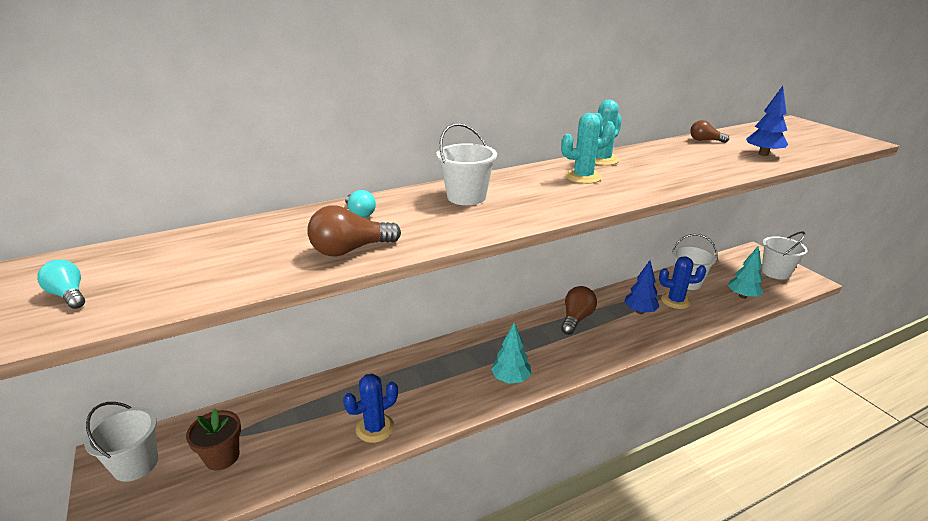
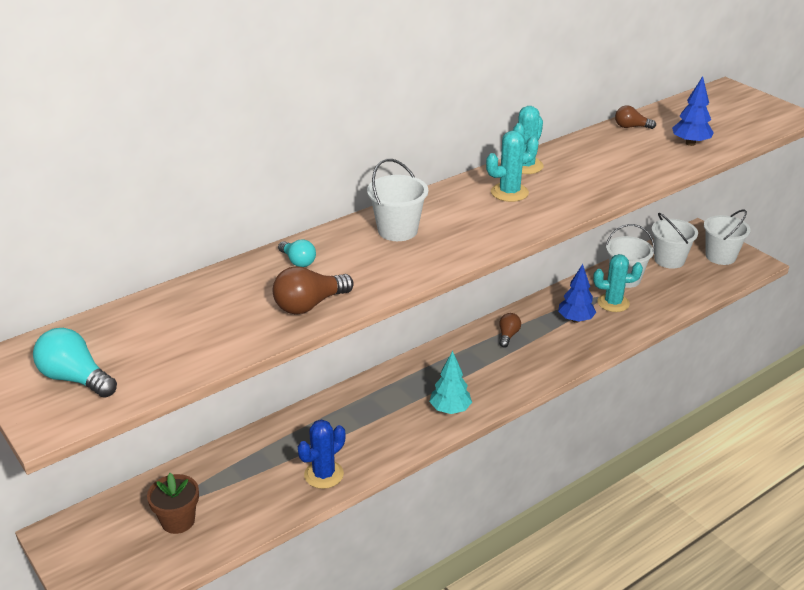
camera: 10 degrees left, 5 degrees up
(68, 295) = (75, 378): turquoise light bulb -> turquoise light bulb, size x1.61
(135, 464) = (91, 539): white bucket -> white bucket (669, 260)
(576, 319) = (508, 335): brown light bulb -> brown light bulb, size x0.62
(675, 301) = (613, 303): blue cactus -> turquoise cactus
(742, 296) = (684, 290): turquoise tree -> none

